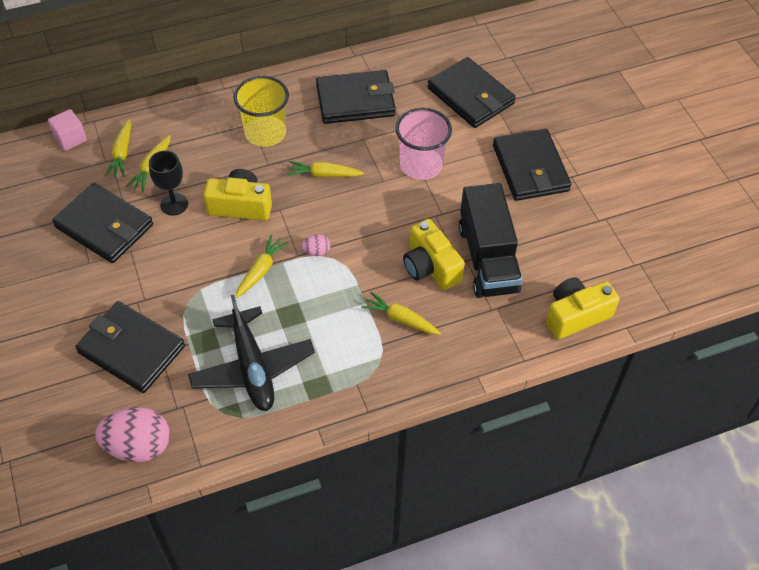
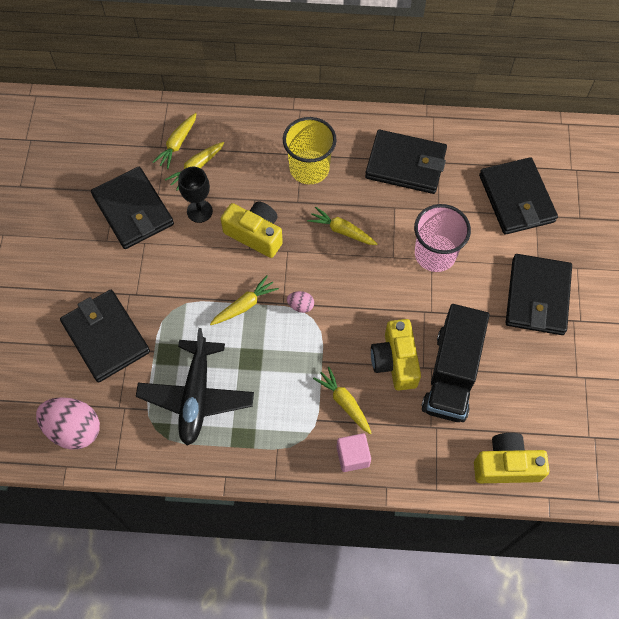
camera: 25 degrees right, 10 degrees up
(70, 138) = (141, 113): pink cube -> pink cube (352, 456)

